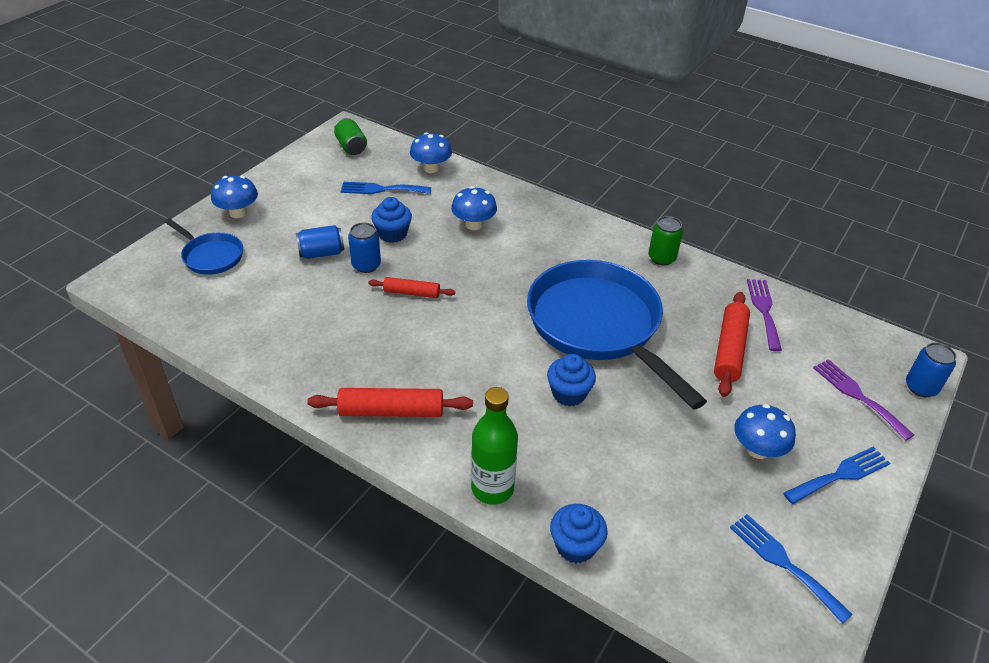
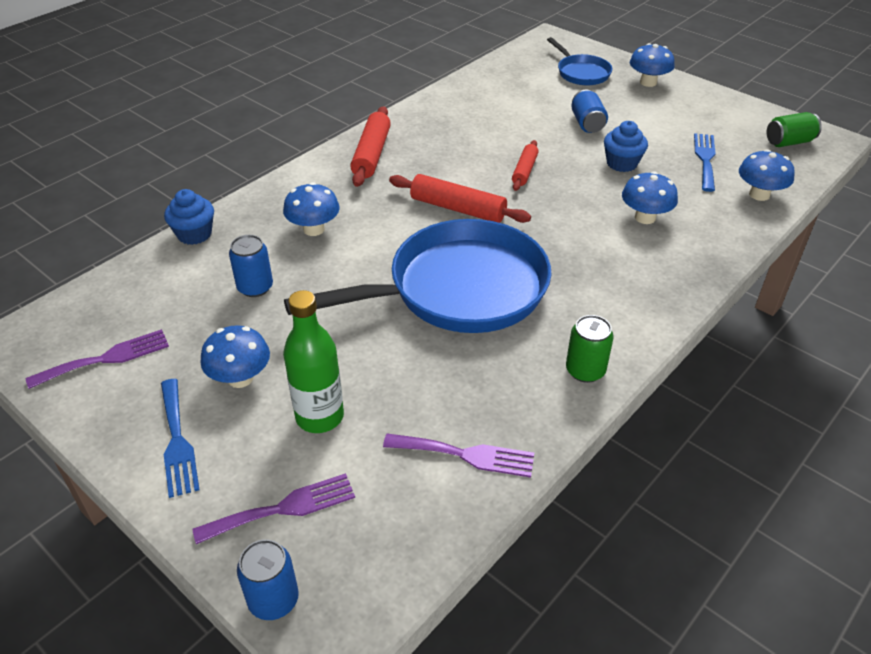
camera: 100 degrees right, 0 degrees up
(211, 256) = (581, 73): blue pan -> blue pan turned 75 degrees counterclockwise
(366, 265) = (568, 147): blue can -> blue can (255, 287)
(492, 488) = (270, 198): green bottle -> green bottle (319, 416)
(540, 438) = (314, 229): none -> blue mushroom
(569, 393) = (363, 253): blue cupcake -> none
(729, 350) = (397, 395): red rolling pin -> red rolling pin (458, 208)
(784, 563) = (106, 358): blue fork -> purple fork

